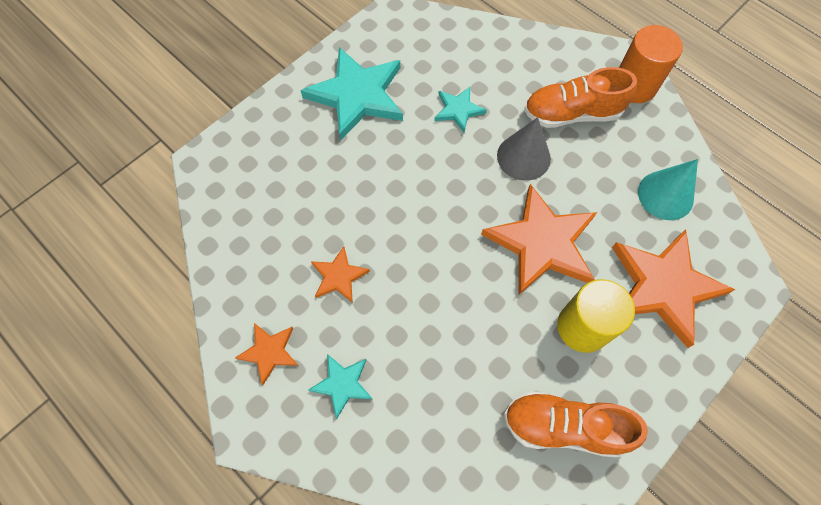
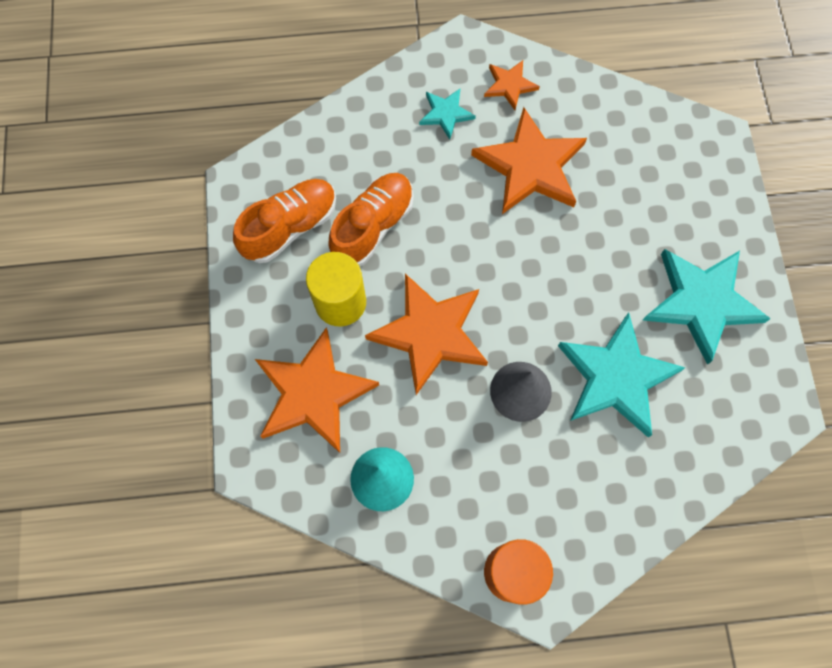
camera: 130 degrees right, 5 degrees up
(338, 276) = (530, 166): orange star -> orange star, size x2.01
(458, 110) = (616, 377): turquoise star -> turquoise star, size x2.01
(572, 114) = (530, 477): orange shoe -> orange shoe (373, 226)

